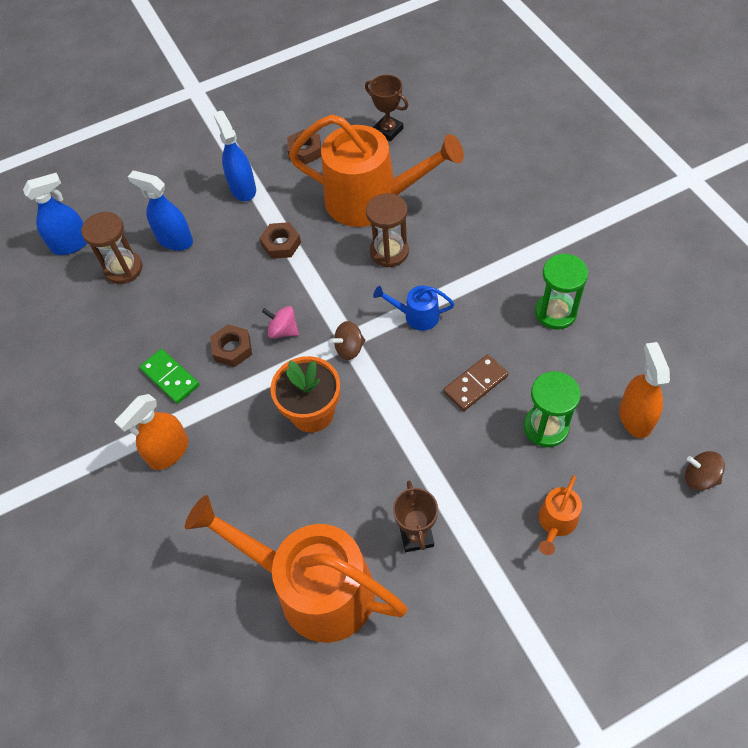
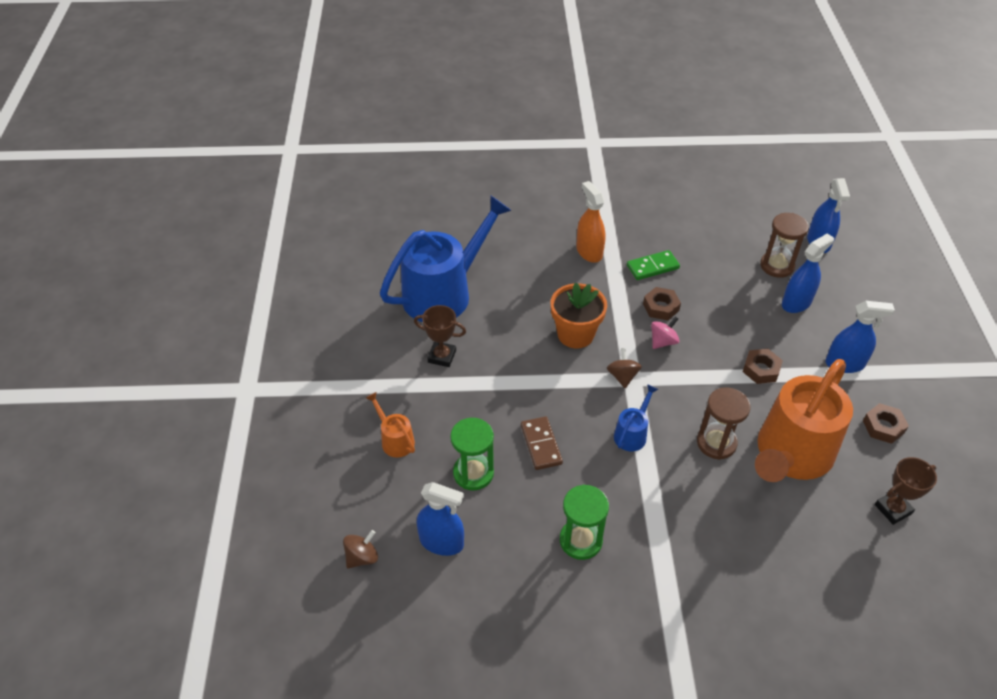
camera: 110 degrees right, 10 degrees down
(314, 588) = (443, 293): orange watering can -> blue watering can
(635, 417) = (441, 542): orange spray bottle -> blue spray bottle

